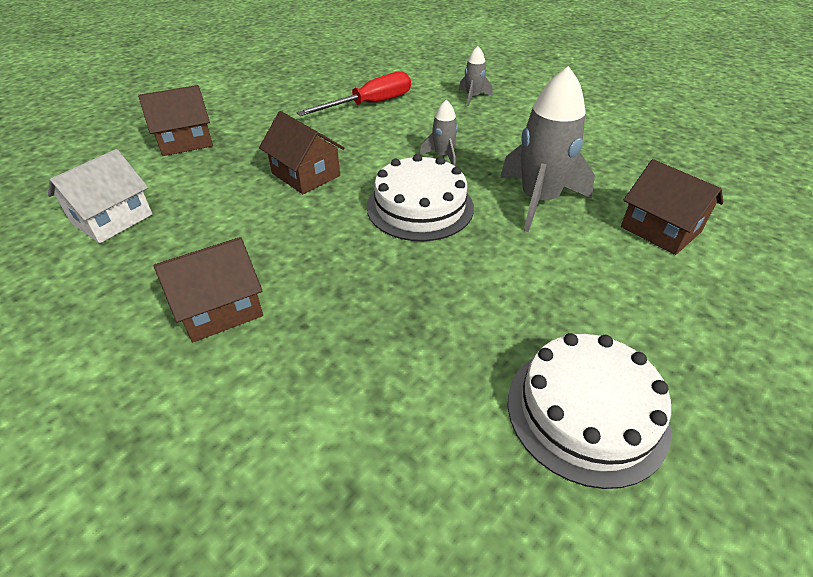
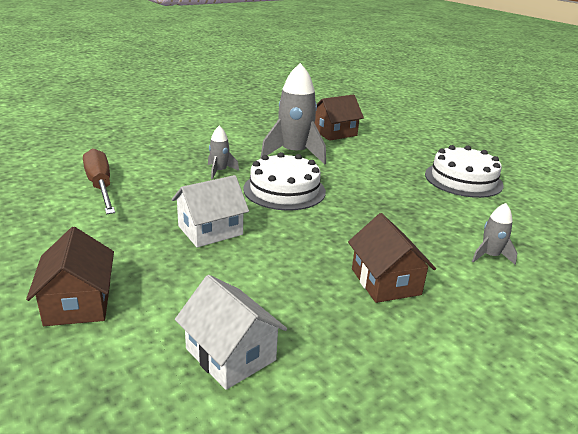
camera: 80 degrees left, 15 degrees down
(306, 174) = (210, 230): brown house -> white house
(370, 104) = (100, 186): red screwdriver -> brown screwdriver
(473, 97) = (133, 145): grey rocket -> grey rocket (490, 256)

